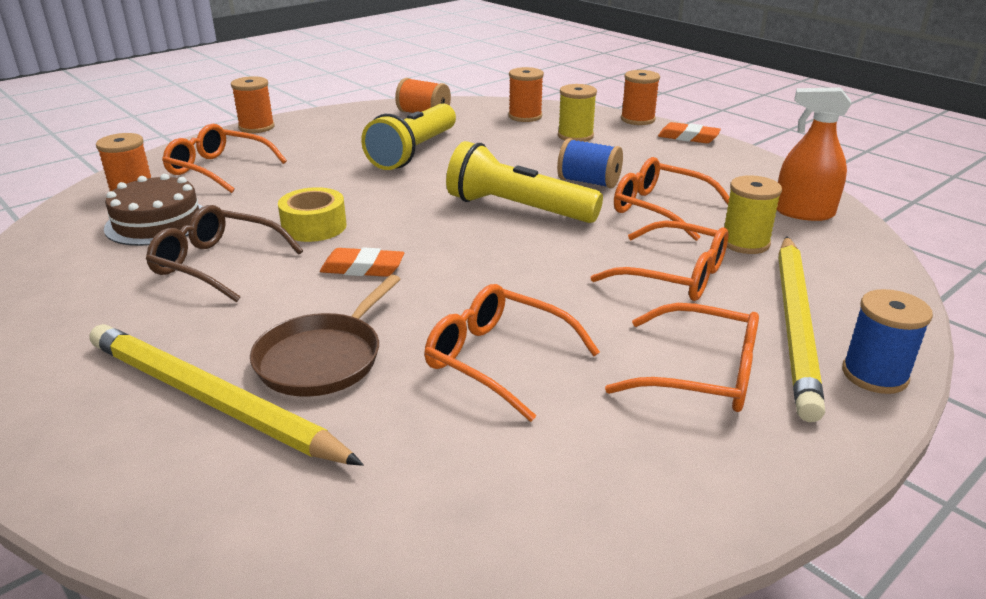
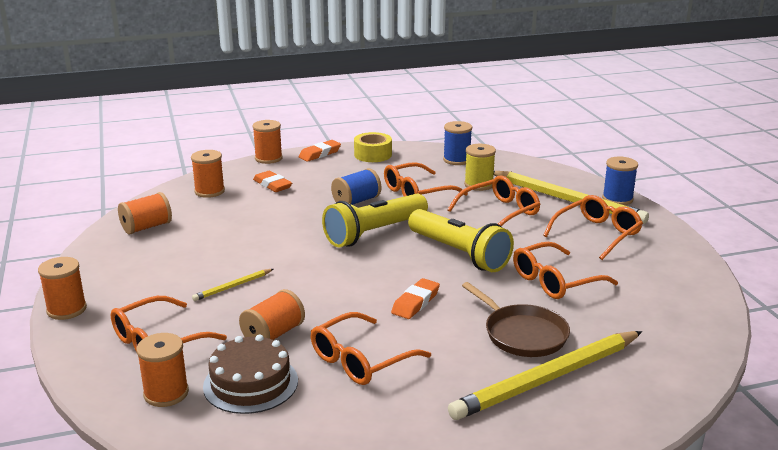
camera: 65 degrees left, 5 degrees down
(217, 264) = (360, 360): brown glasses -> orange glasses
(252, 211) = (273, 334): none -> orange spool
(314, 226) = (331, 311): yellow tape -> yellow tape (373, 155)
(336, 172) = (233, 286): none -> yellow pencil
(414, 152) = (229, 247): yellow flashlight -> yellow flashlight (459, 254)
(575, 136) = (272, 185): yellow spool -> orange eraser
(803, 212) = (456, 160): orange spray bottle -> blue spool

